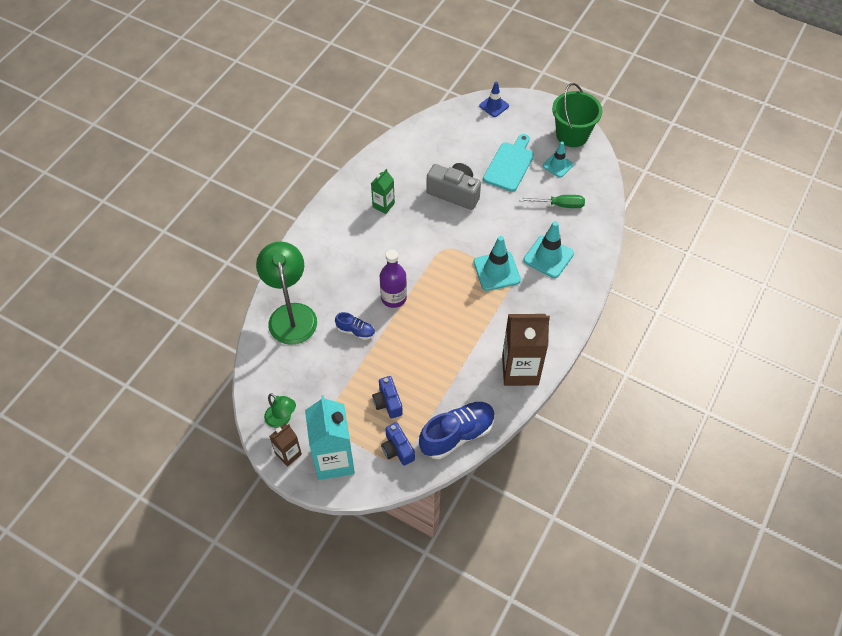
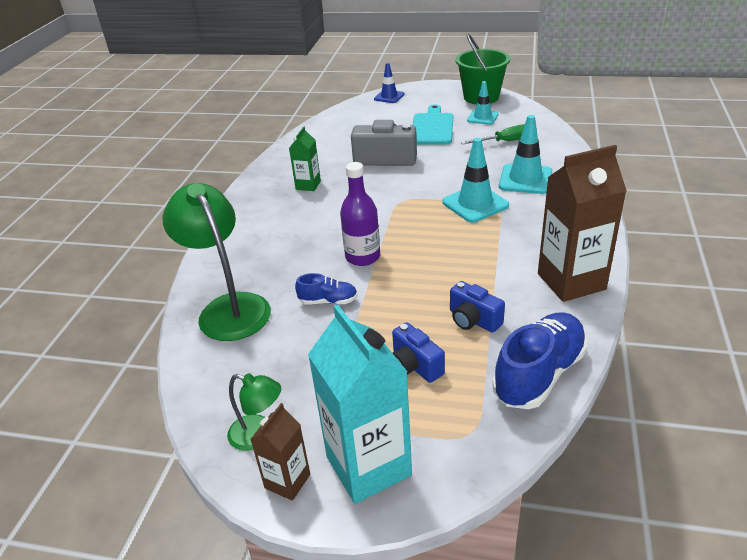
camera: 15 degrees left, 20 degrees down
(397, 449) = (462, 419): blue camera -> blue camera (473, 320)

